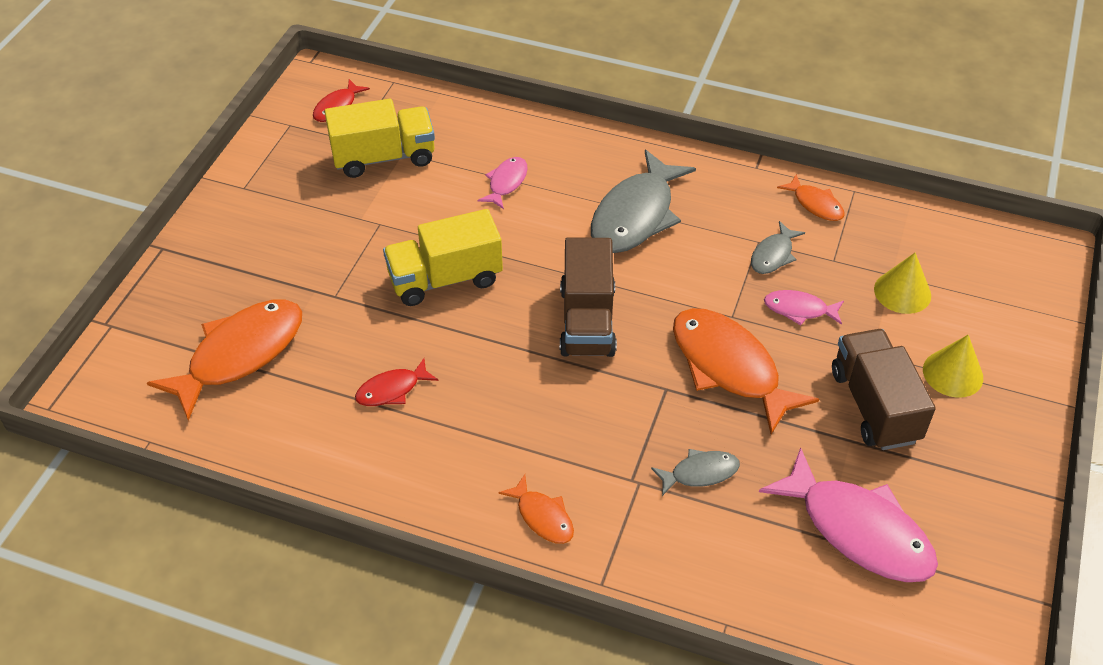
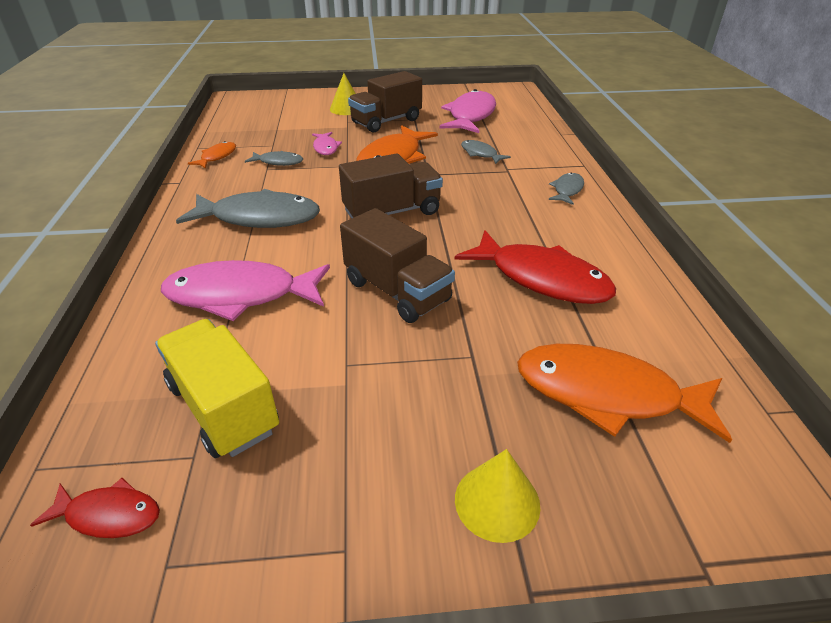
camera: 115 degrees left, 10 degrees down
(392, 390) = (541, 278): red fish -> red fish, size x2.02
(445, 279) = (397, 291): yellow truck -> brown truck
(506, 183) = (241, 295): pink fish -> pink fish, size x2.02
(542, 517) = (567, 190): orange fish -> grey fish
(902, 292) = (290, 125): yellow cone -> yellow cone (497, 501)

